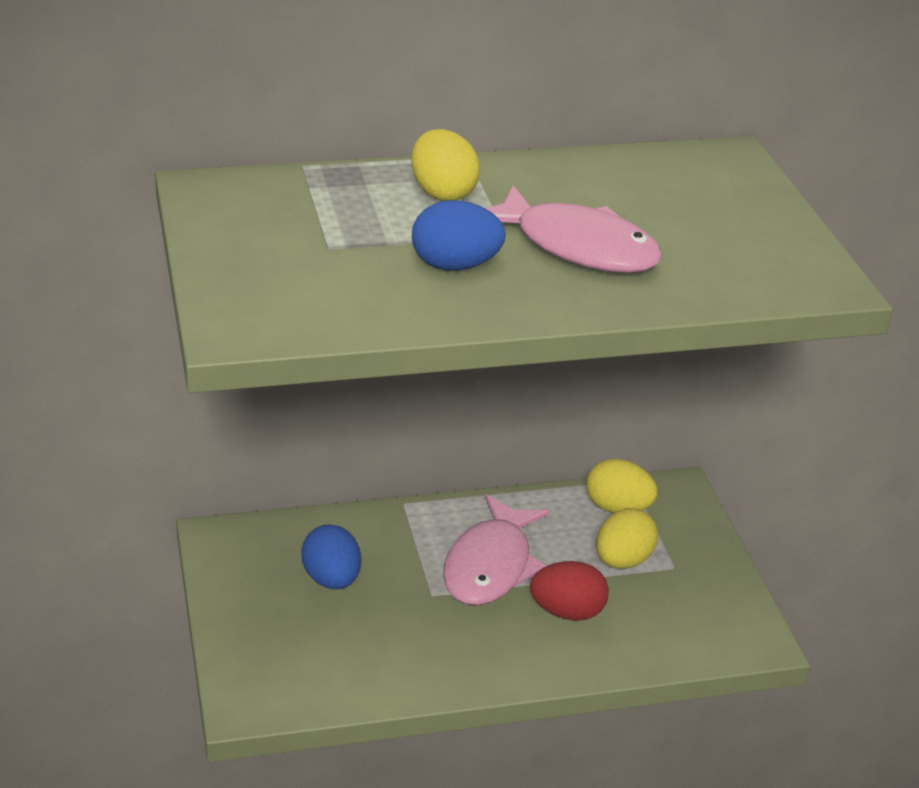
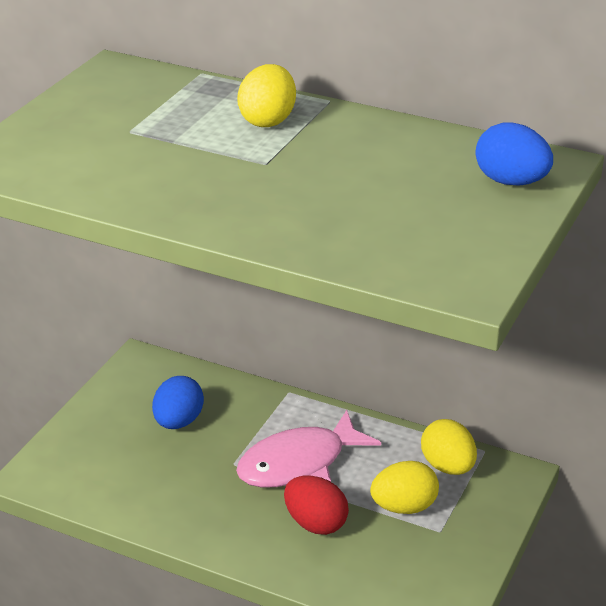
camera: 40 degrees right, 0 degrees up
(455, 266) = (194, 172): blue egg -> blue egg (511, 182)
(577, 247) = (305, 189): pink fish -> none

